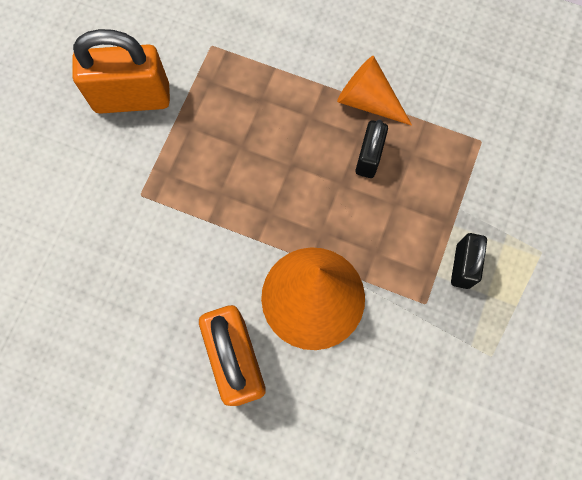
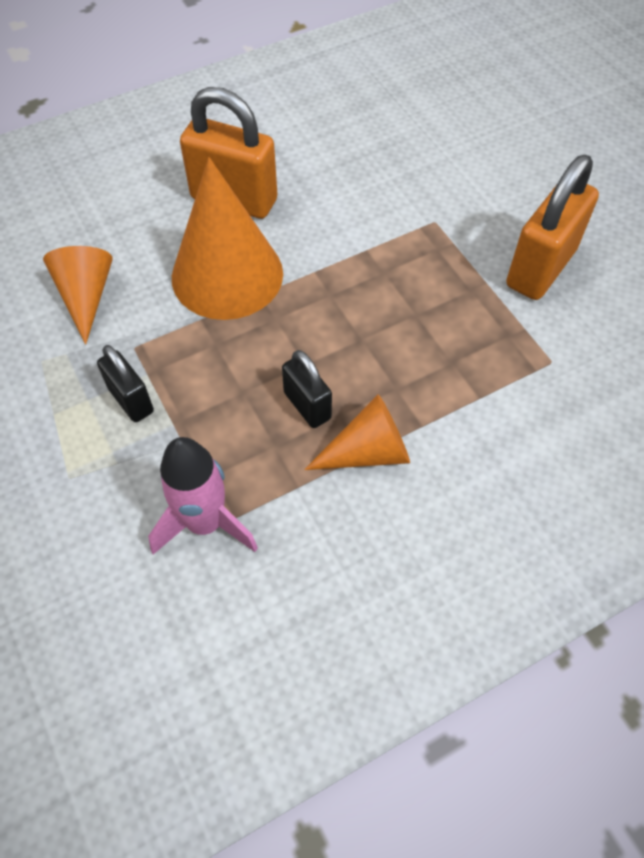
camera: 130 degrees right, 15 degrees down
(418, 380) = (86, 296): none -> orange cone
(492, 150) = (205, 523): none -> pink rocket

